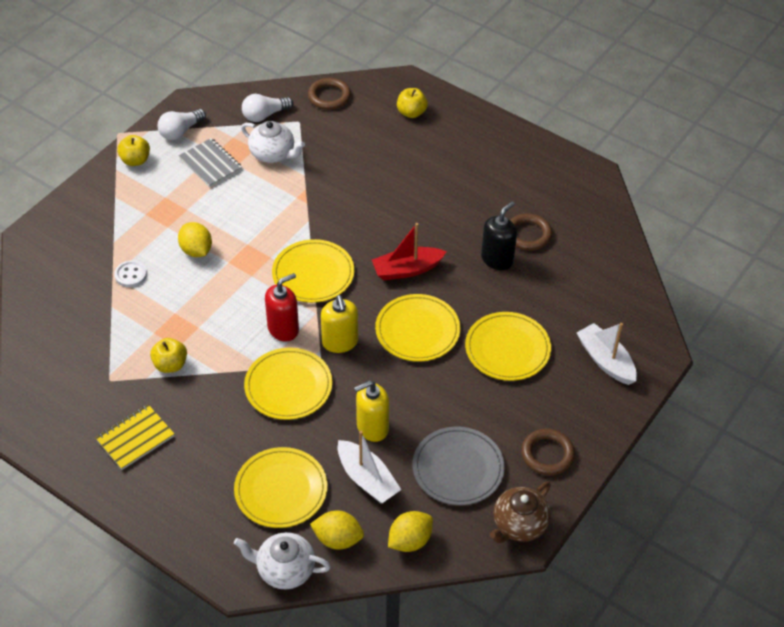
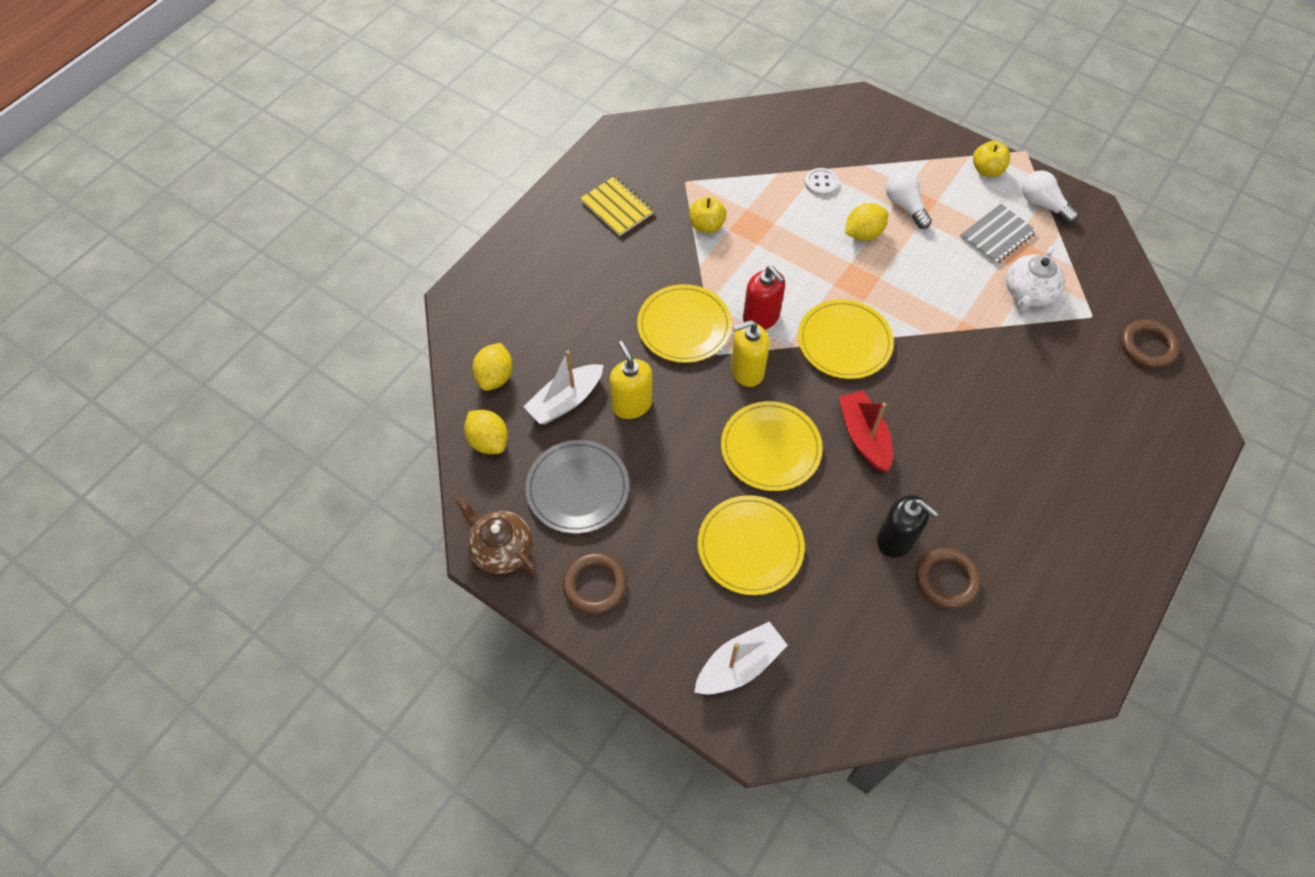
camera: 90 degrees right, 10 degrees up
(264, 115) = (1092, 281): white light bulb -> white light bulb (905, 206)
(281, 490) = (555, 326): yellow plate -> none
(284, 570) = (464, 334): white teapot -> none
(411, 113) = (1144, 440): yellow apple -> none

